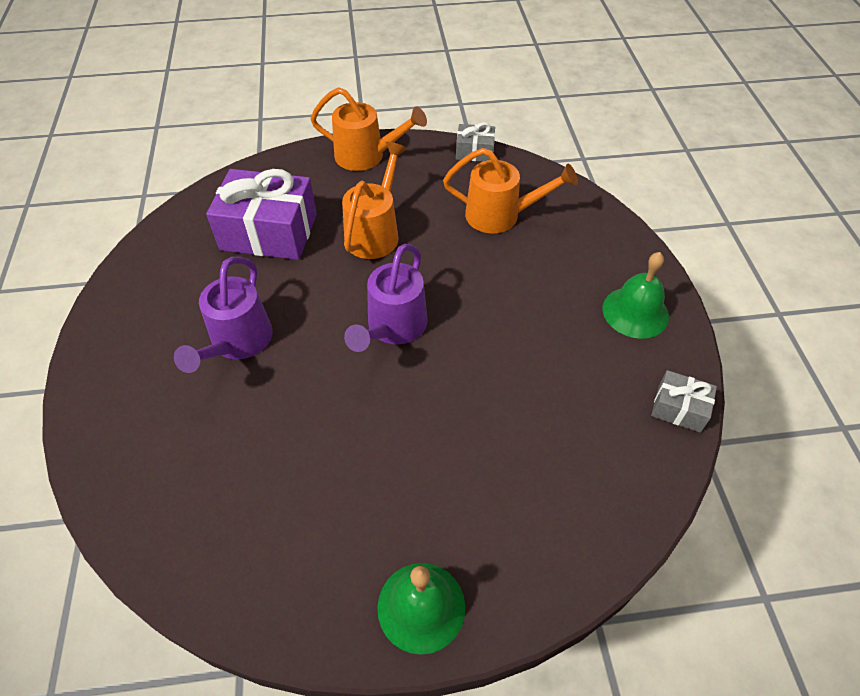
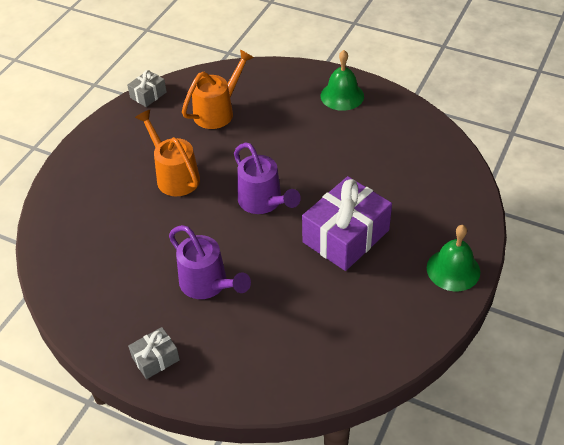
camera: 55 degrees left, 5 degrees down
(269, 232) = (118, 230): purple gift -> purple gift (346, 236)
(367, 156) = (95, 148): orange watering can -> none
(679, 408) = (414, 114): grey gift -> grey gift (155, 359)

